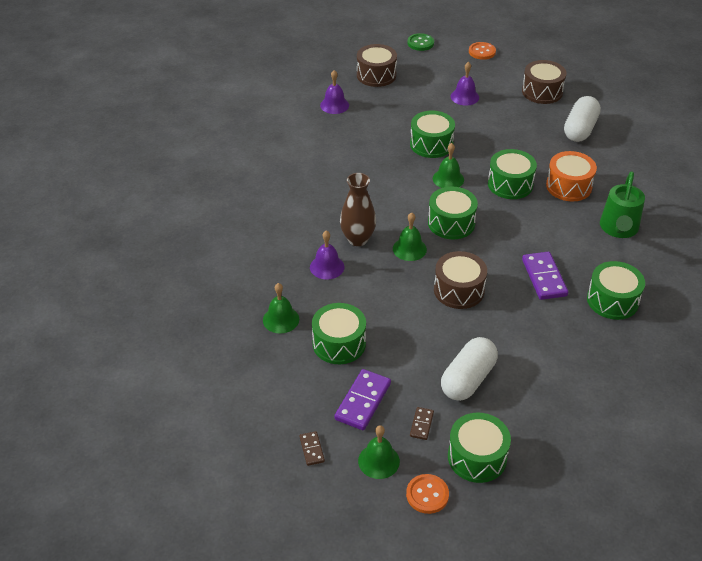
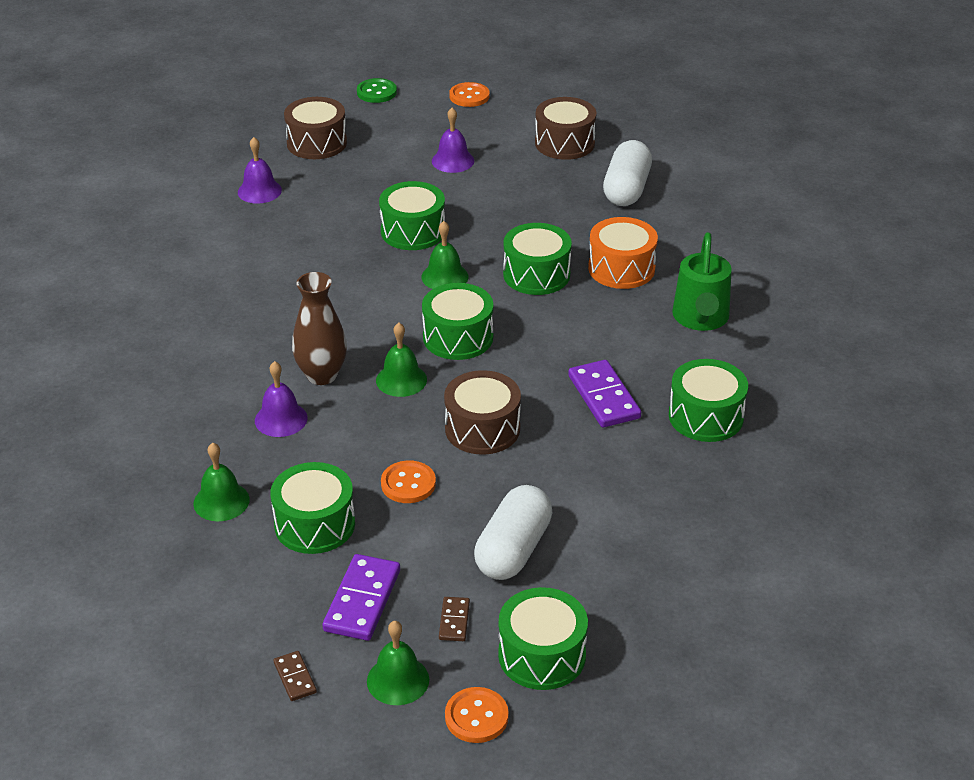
camera: 10 degrees left, 5 degrees down
(404, 323) = (408, 484): none -> orange button

